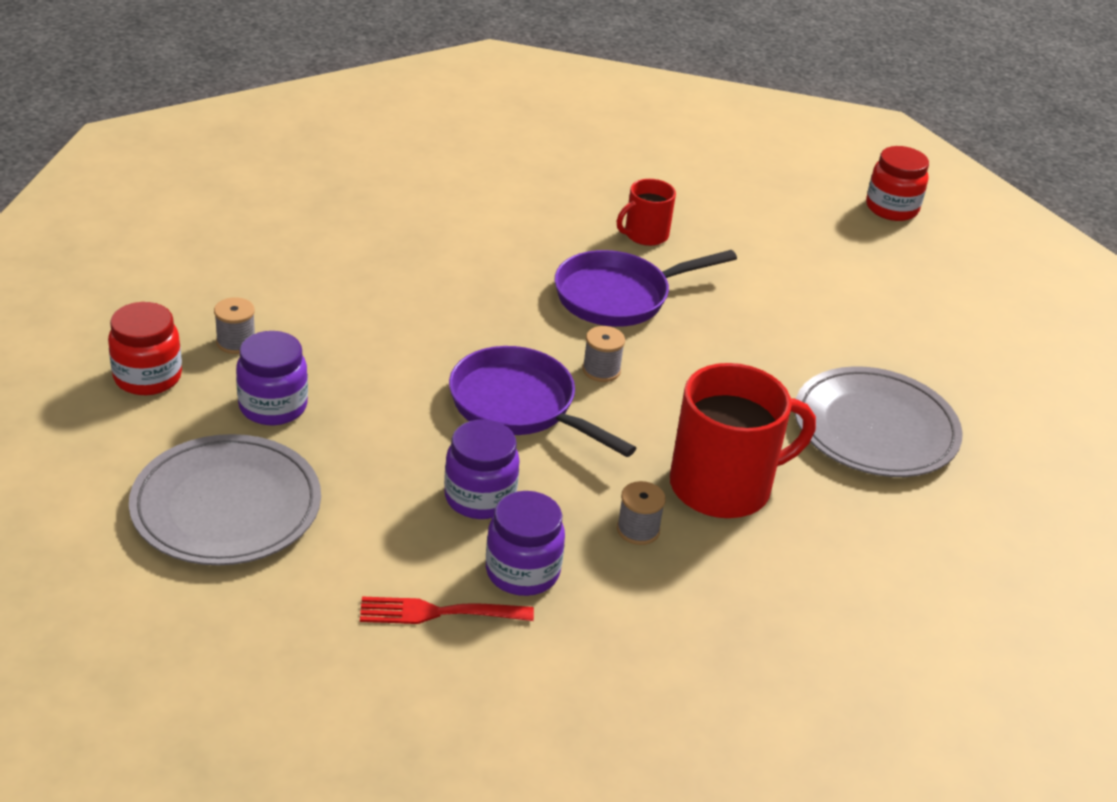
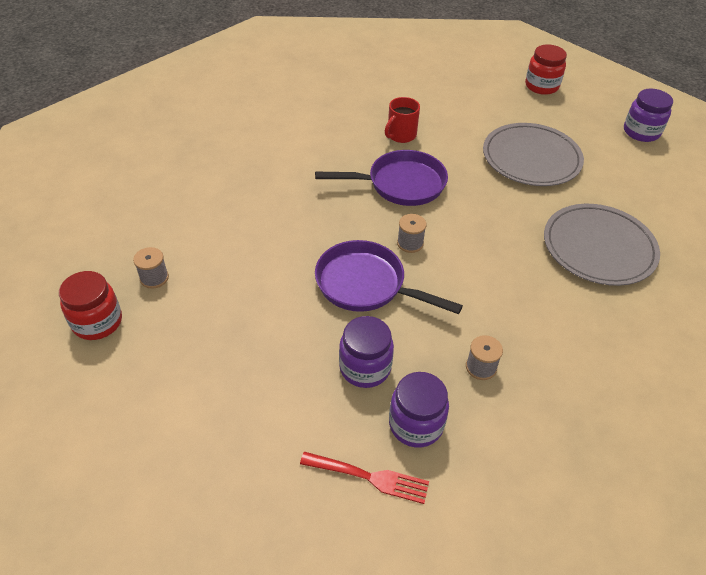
camera: 10 degrees left, 10 degrees up
(226, 506) = (186, 422): grey plate -> grey plate (531, 158)
(273, 406) = (196, 326): purple jar -> purple jar (641, 132)
(438, 612) = (369, 477): red fork -> red fork turned 150 degrees counterclockwise
(618, 296) = (401, 184): purple pan -> purple pan turned 150 degrees counterclockwise
(723, 486) = (522, 317): red mug -> none

